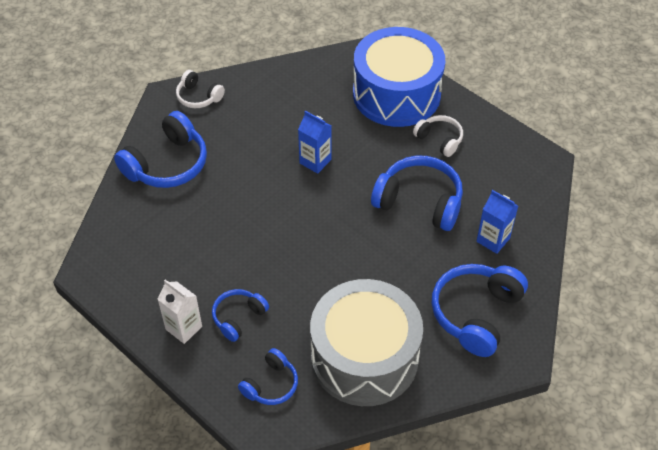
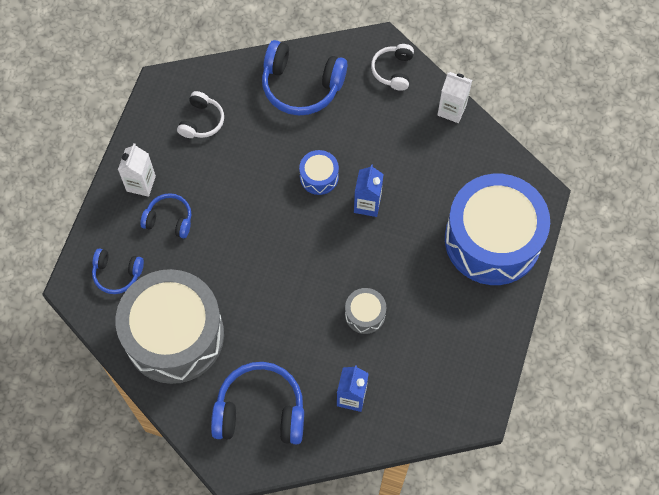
camera: 65 degrees right, 15 degrees up
(262, 74) = (451, 110): none -> white carton
(267, 185) = (319, 177): none -> blue drum
(419, 202) = (365, 314): blue headphones -> grey drum
(439, 139) = (452, 303): white headphones -> white headphones (201, 121)

